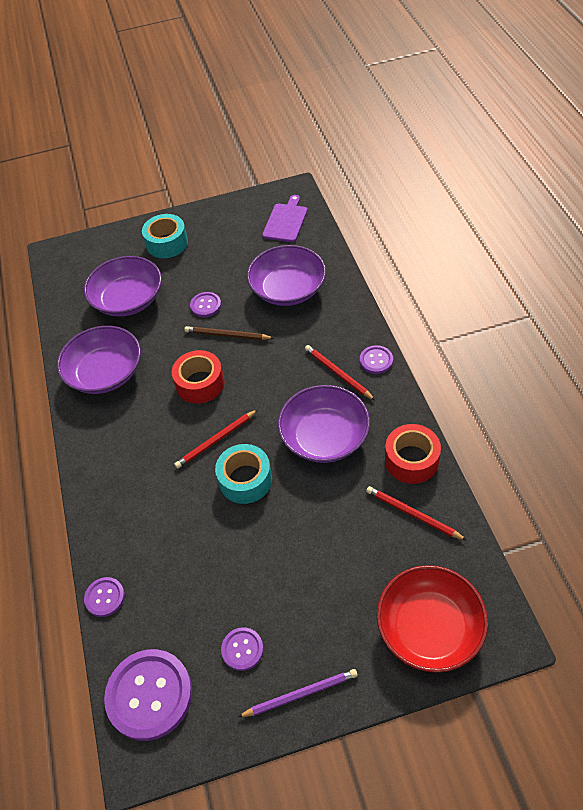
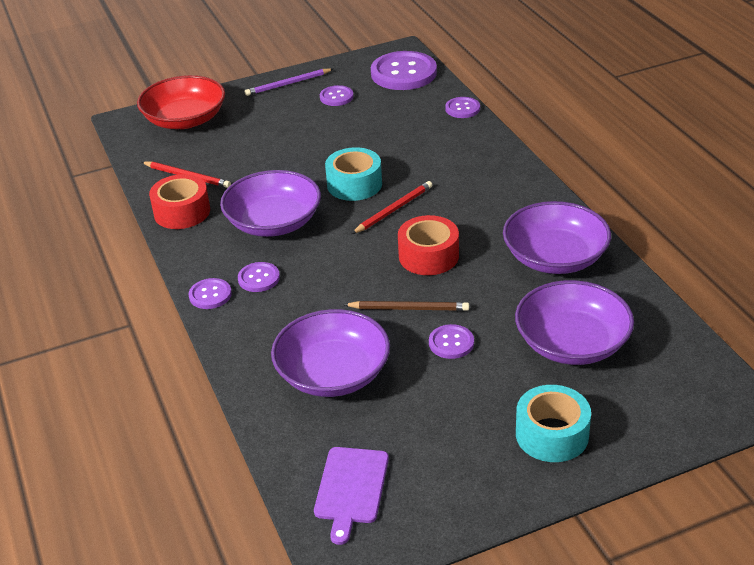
camera: 170 degrees right, 15 degrees down
(338, 373) = (259, 278): red pencil -> purple button

